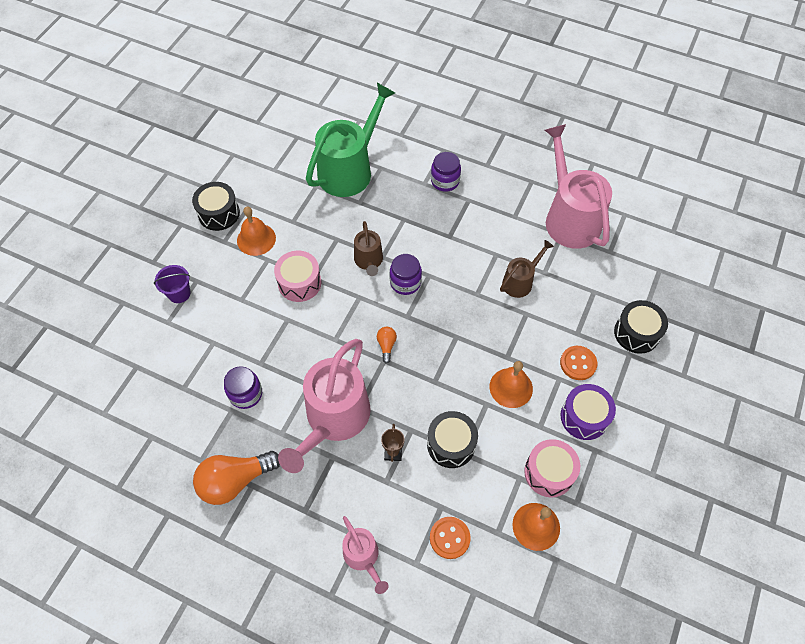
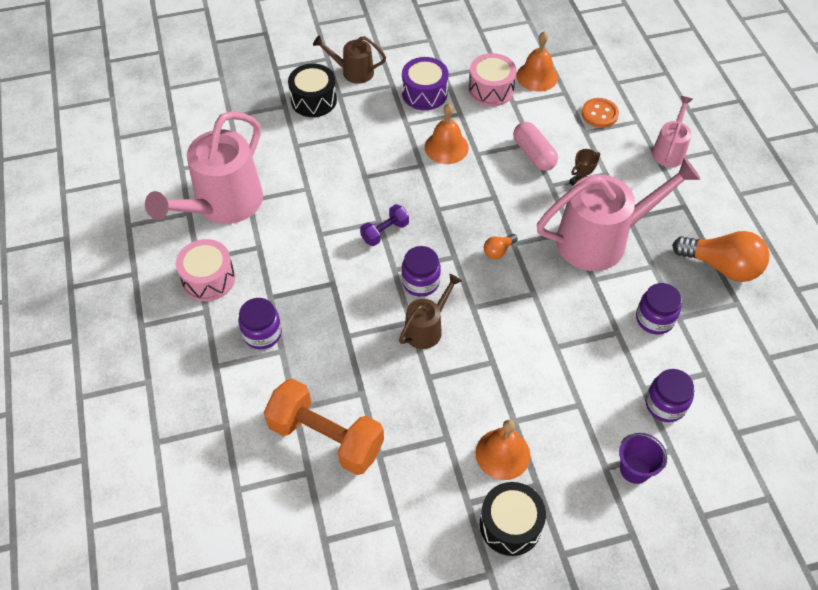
camera: 130 degrees left, 5 degrees down
(192, 344) = (665, 404): none -> purple jar
(299, 283) = (509, 368): pink drum -> pink drum (208, 279)
(349, 170) = (326, 438): green watering can -> orange dumbbell
(451, 444) = (534, 154): black drum -> pink capsule
(464, 291) = (385, 232): none -> purple dumbbell
(520, 282) = (334, 199): brown watering can -> brown watering can (353, 72)
(578, 363) = (380, 120): orange button -> none

